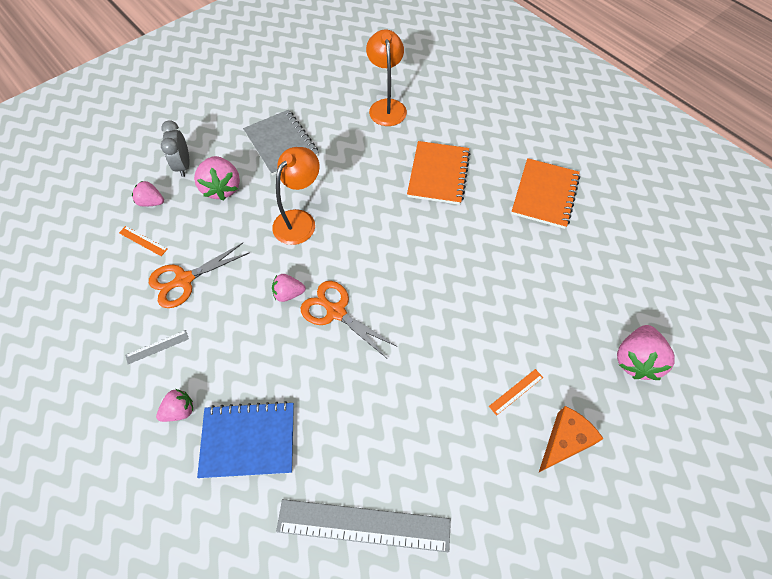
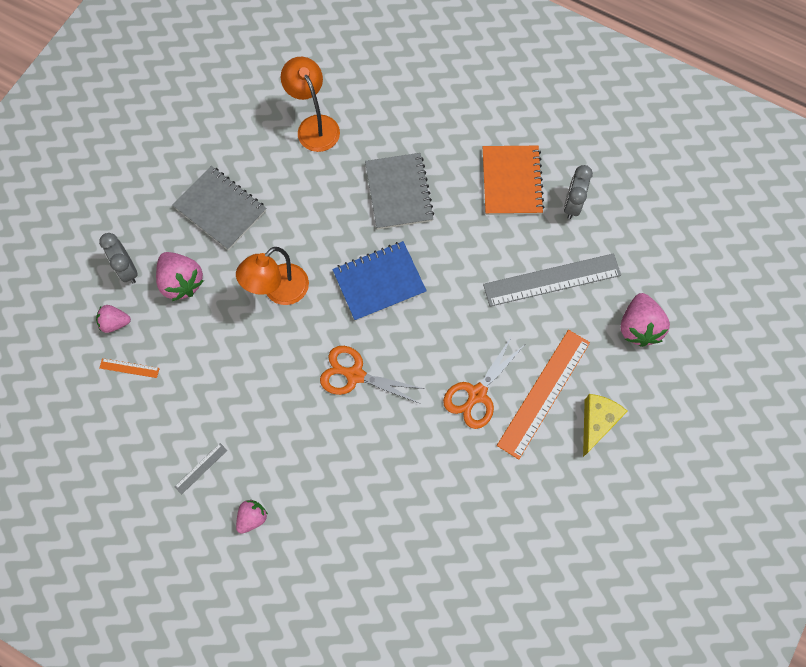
camera: 20 degrees left, 10 degrees up
(184, 280) = (193, 394): orange scissors -> orange scissors (477, 394)
(248, 440) = (327, 520): blue notebook -> blue notebook (379, 282)
(288, 293) = (302, 372): pink strawberry -> none
(299, 220) = (279, 291): orange lamp -> orange lamp turned 150 degrees counterclockwise
(363, 525) = (454, 552): grey ruler -> grey ruler (552, 280)
(438, 174) = (399, 192): orange notebook -> grey notebook
(516, 391) = (543, 393): orange ruler -> orange ruler, size x2.38
(564, 441) = (597, 422): orange cheese -> yellow cheese
(597, 229) = (572, 204): none -> grey clock

